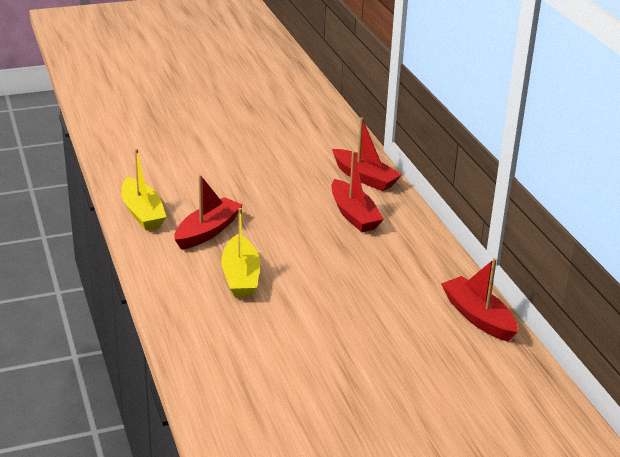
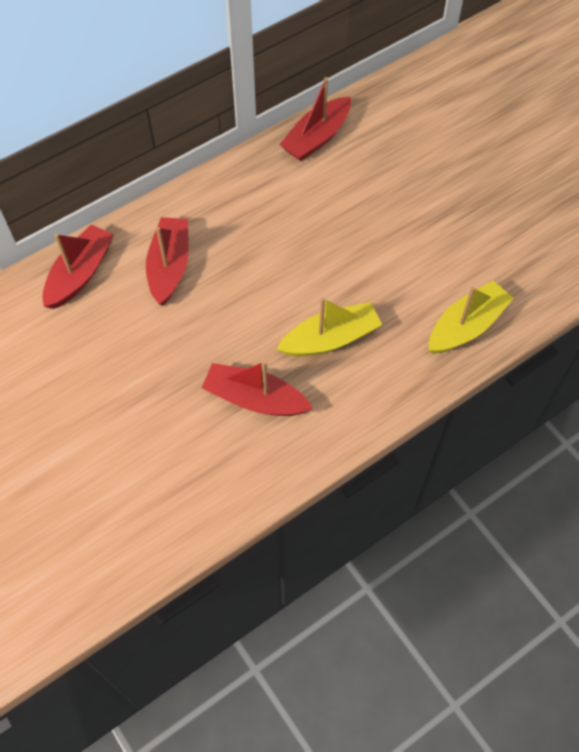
camera: 105 degrees left, 30 degrees up
(142, 213) = (239, 485): yellow boat -> yellow boat (466, 326)
(354, 215) = (169, 266): red boat -> red boat turned 45 degrees counterclockwise

